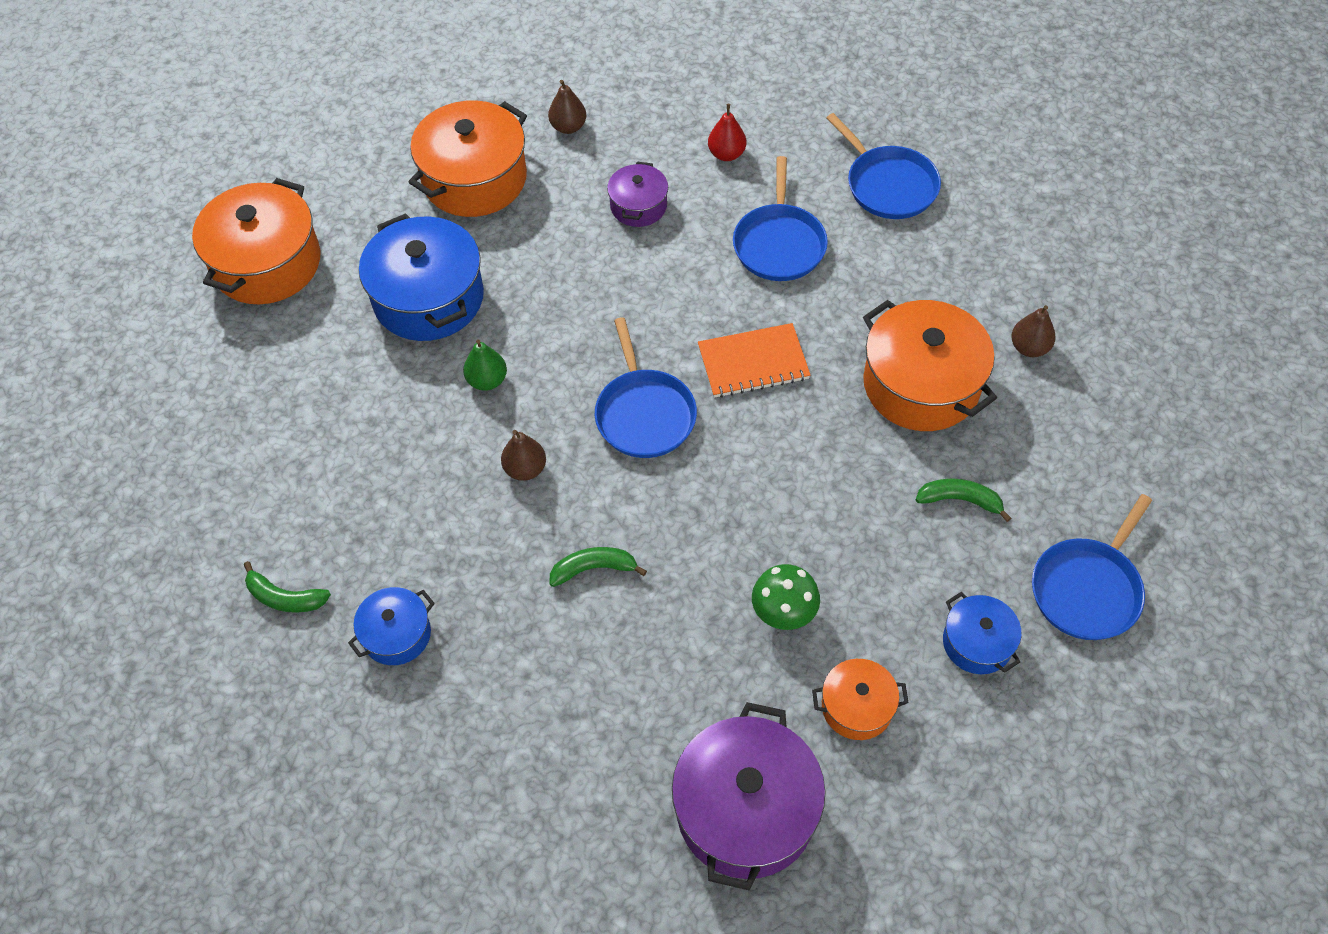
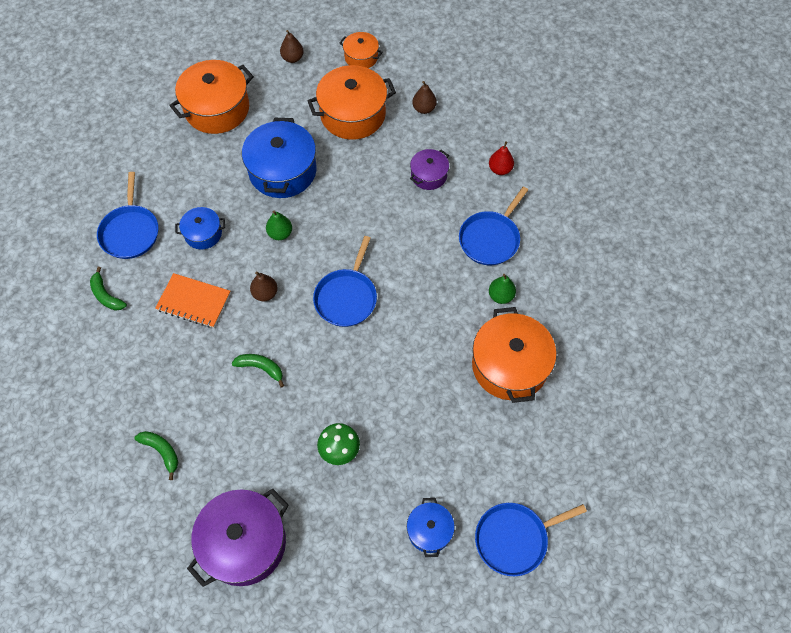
camera: 30 degrees right, 5 degrees up
(397, 634) = (144, 346): blue pot -> blue pot (203, 234)
(753, 363) = (425, 301): orange notebook -> orange notebook (194, 301)
(845, 306) = (501, 296): none -> green pear
(857, 707) = (339, 525): orange pot -> orange pot (361, 57)
(888, 185) = (580, 236): blue pan -> blue pan (130, 232)
(960, 500) = (481, 445): green banana -> green banana (162, 451)
(1029, 348) = (589, 379): brown pear -> brown pear (292, 58)

